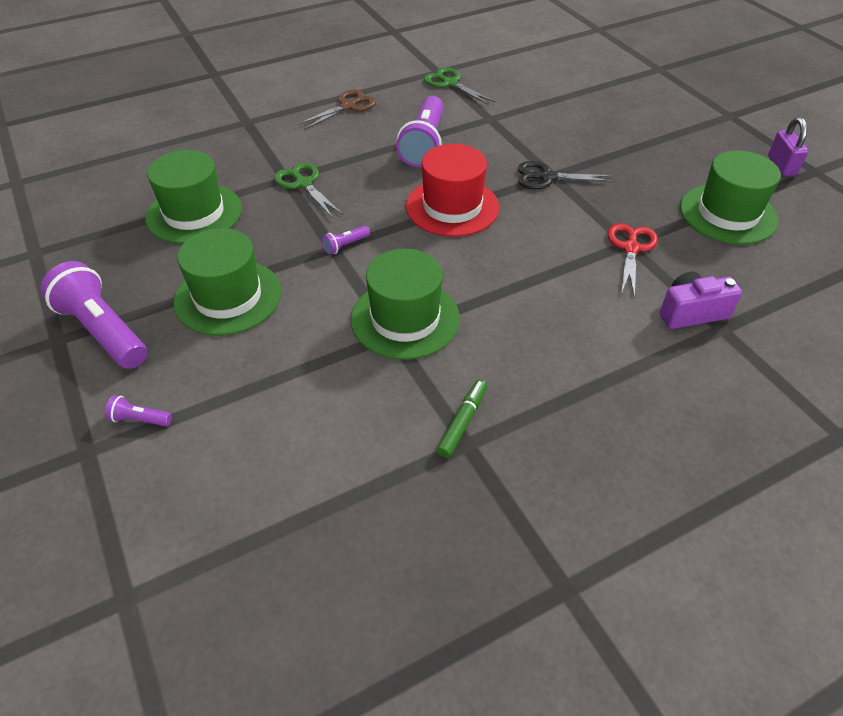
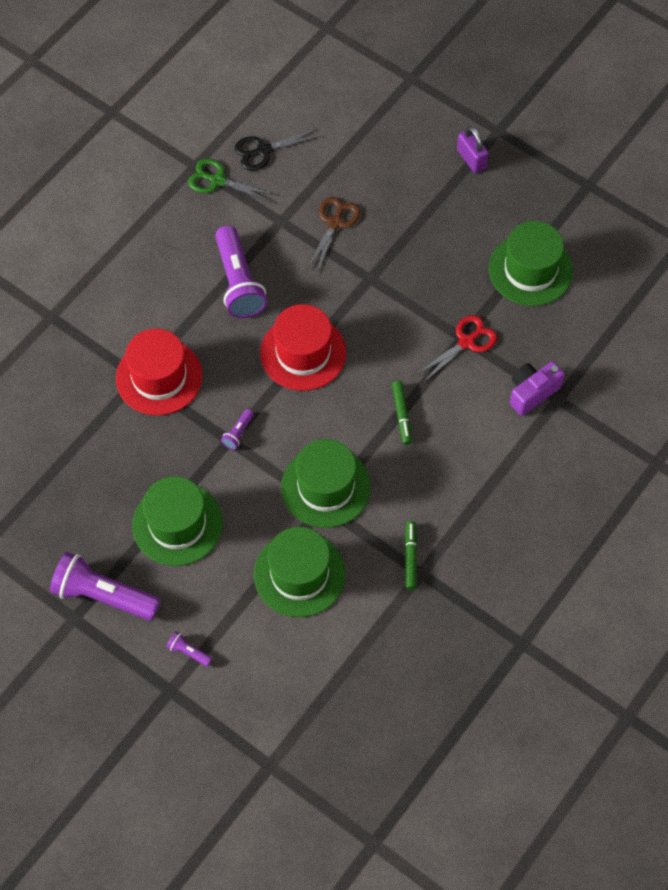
camera: 25 degrees left, 15 degrees up
(140, 419) = (188, 652): purple flashlight -> purple flashlight turned 45 degrees clockwise
(194, 213) = (86, 450): green hat -> green hat (299, 574)
(303, 184) = (159, 377): green scissors -> red hat
(348, 106) = (136, 255): brown scissors -> brown scissors (334, 223)
(527, 285) = (401, 415): none -> green marker
(547, 177) = (367, 283): black scissors -> black scissors (263, 151)
(631, 248) = (466, 342): red scissors -> red scissors turned 60 degrees clockwise
(781, 166) = (559, 189): purple padlock -> purple padlock (471, 159)

